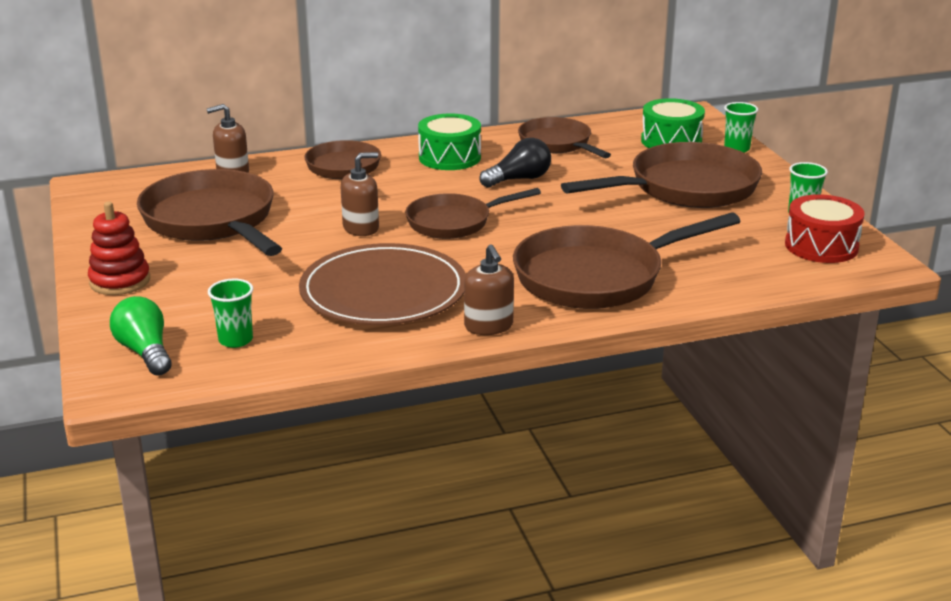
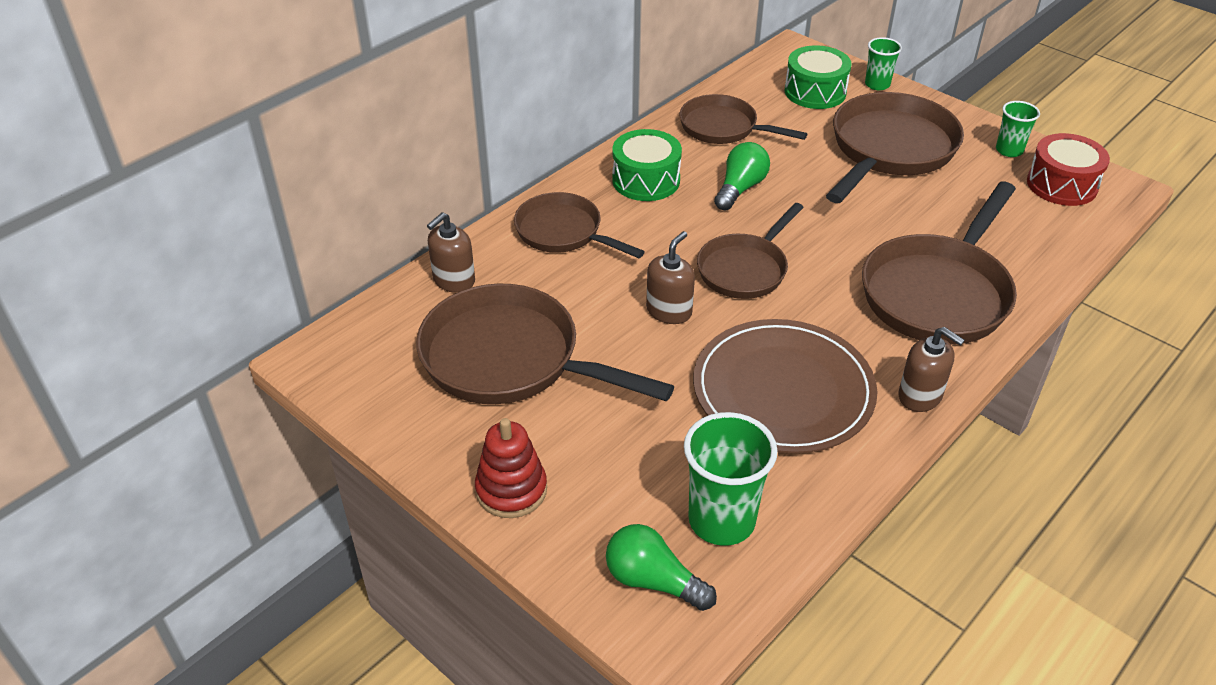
camera: 30 degrees left, 15 degrees up
(235, 340) = (721, 520): green cup -> green cup, size x1.74
(519, 179) = (740, 188): black light bulb -> green light bulb

